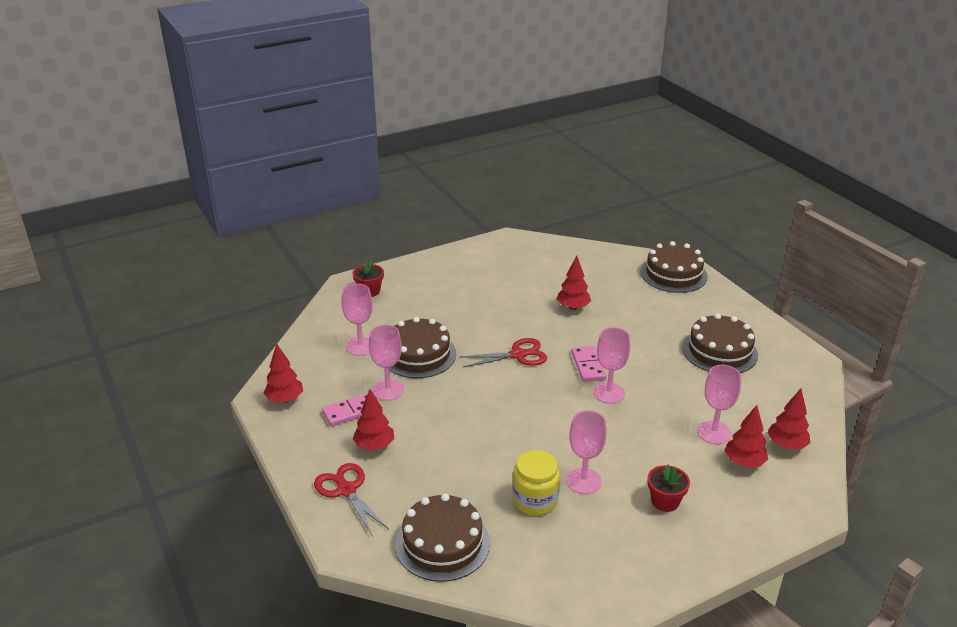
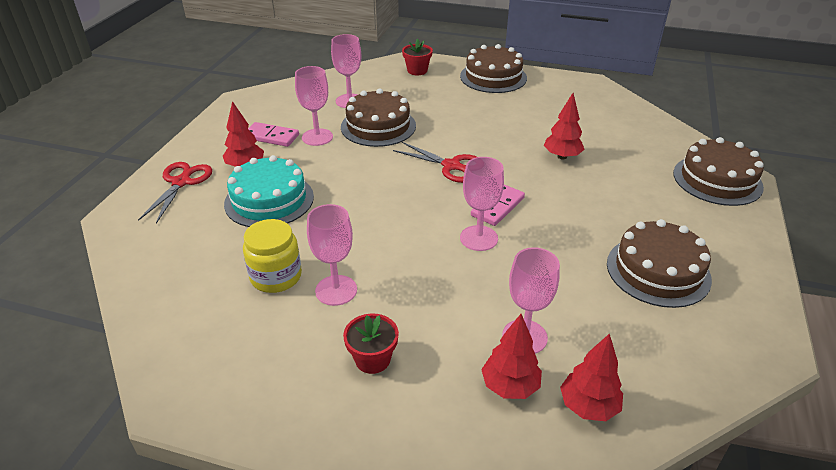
camera: 45 degrees right, 5 degrees up
(285, 399) = (249, 107): red tree -> none
(439, 457) = (269, 200): none -> turquoise cake
(442, 543) = (167, 258): brown cake -> brown cake (493, 77)

